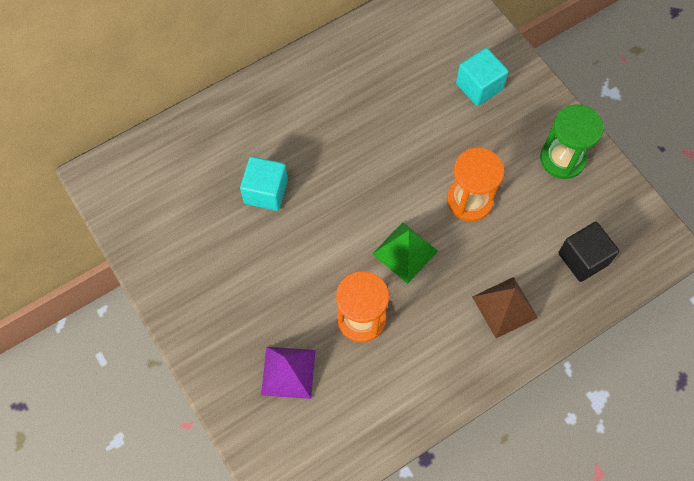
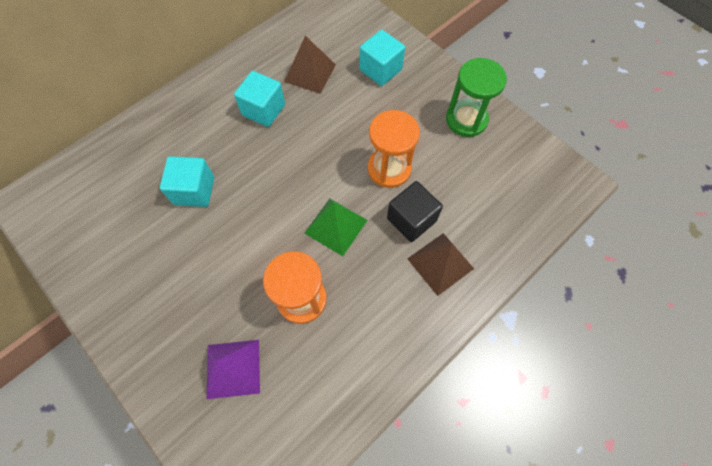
camera: 10 degrees left, 0 degrees up
(346, 114) = (263, 110): none -> turquoise cube
(401, 78) = (310, 73): none -> brown pyramid
(583, 259) = (504, 205): black cube -> black cube (411, 219)

